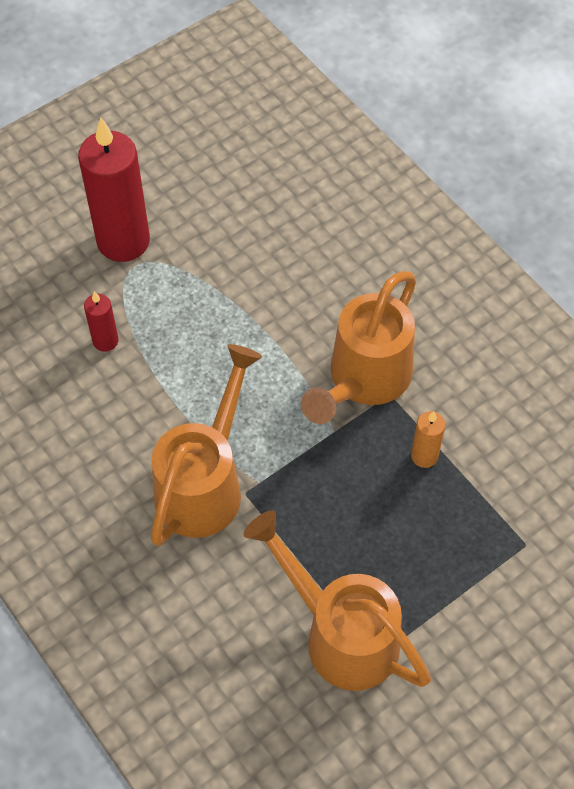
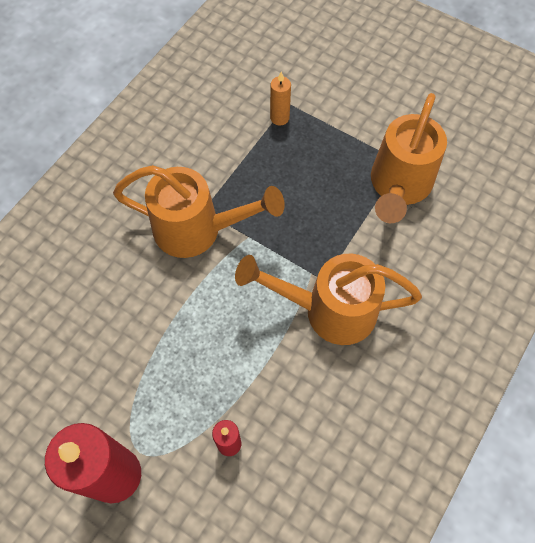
camera: 110 degrees left, 5 degrees up
(424, 456) = (246, 174): orange candle -> orange candle (279, 118)

